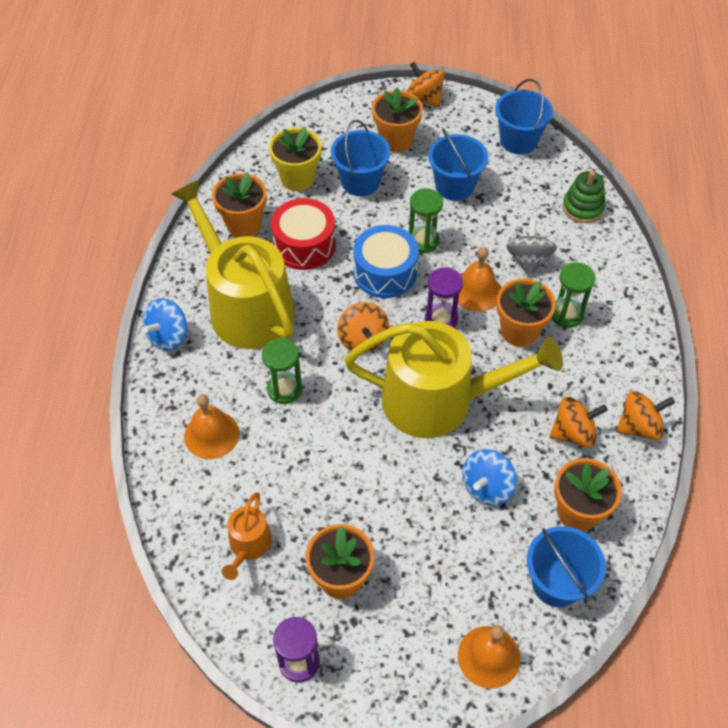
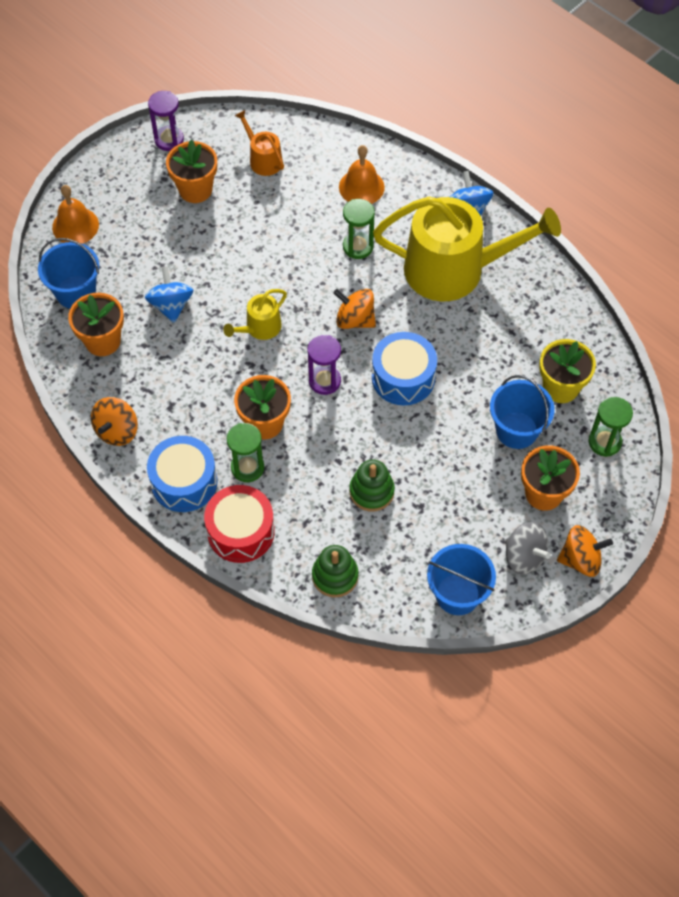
camera: 130 degrees right, 5 degrees up
(244, 225) = (539, 318): orange flower pot -> none
(304, 245) = (481, 344): red drum -> red drum (241, 531)
(423, 241) = (410, 427): green hourglass -> green hourglass (604, 442)
(439, 400) = (260, 328): yellow watering can -> yellow watering can, size x0.44
(455, 186) = (449, 497): blue bucket -> none
(476, 291) = (327, 425): orange bell -> none
(499, 229) = (371, 491): none -> green stacking toy
(528, 260) = (321, 486): grey spinning top -> grey spinning top (524, 556)
(573, 433) = (154, 386): orange spinning top -> none
(624, 345) = (184, 482): none -> blue drum

